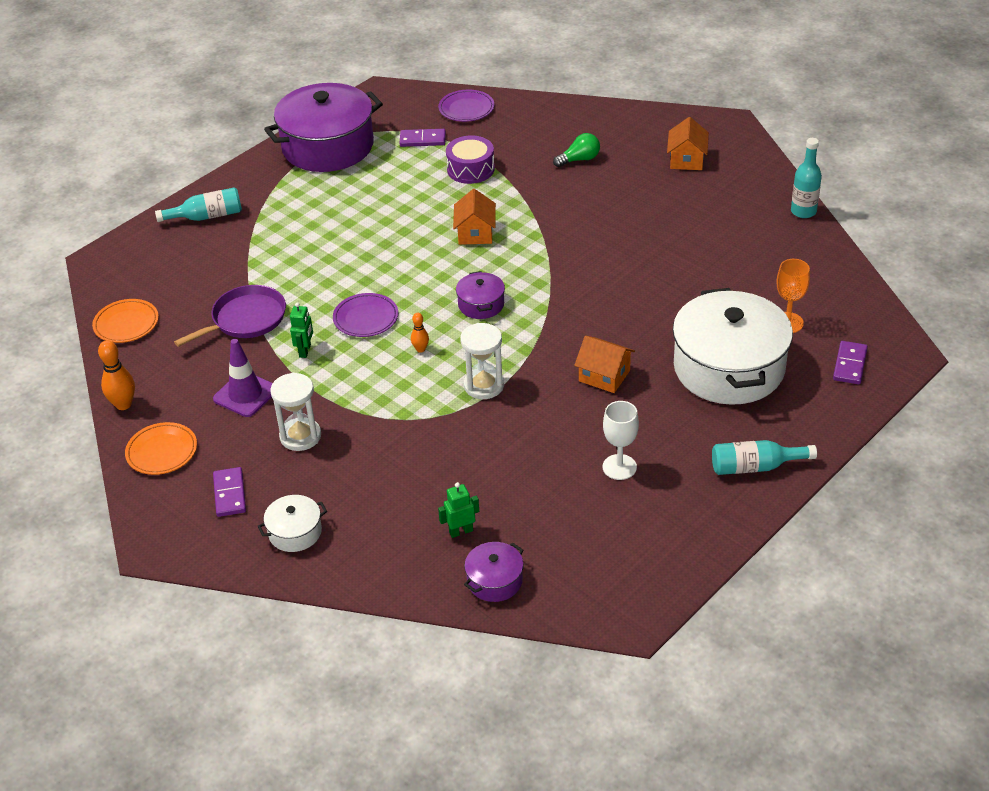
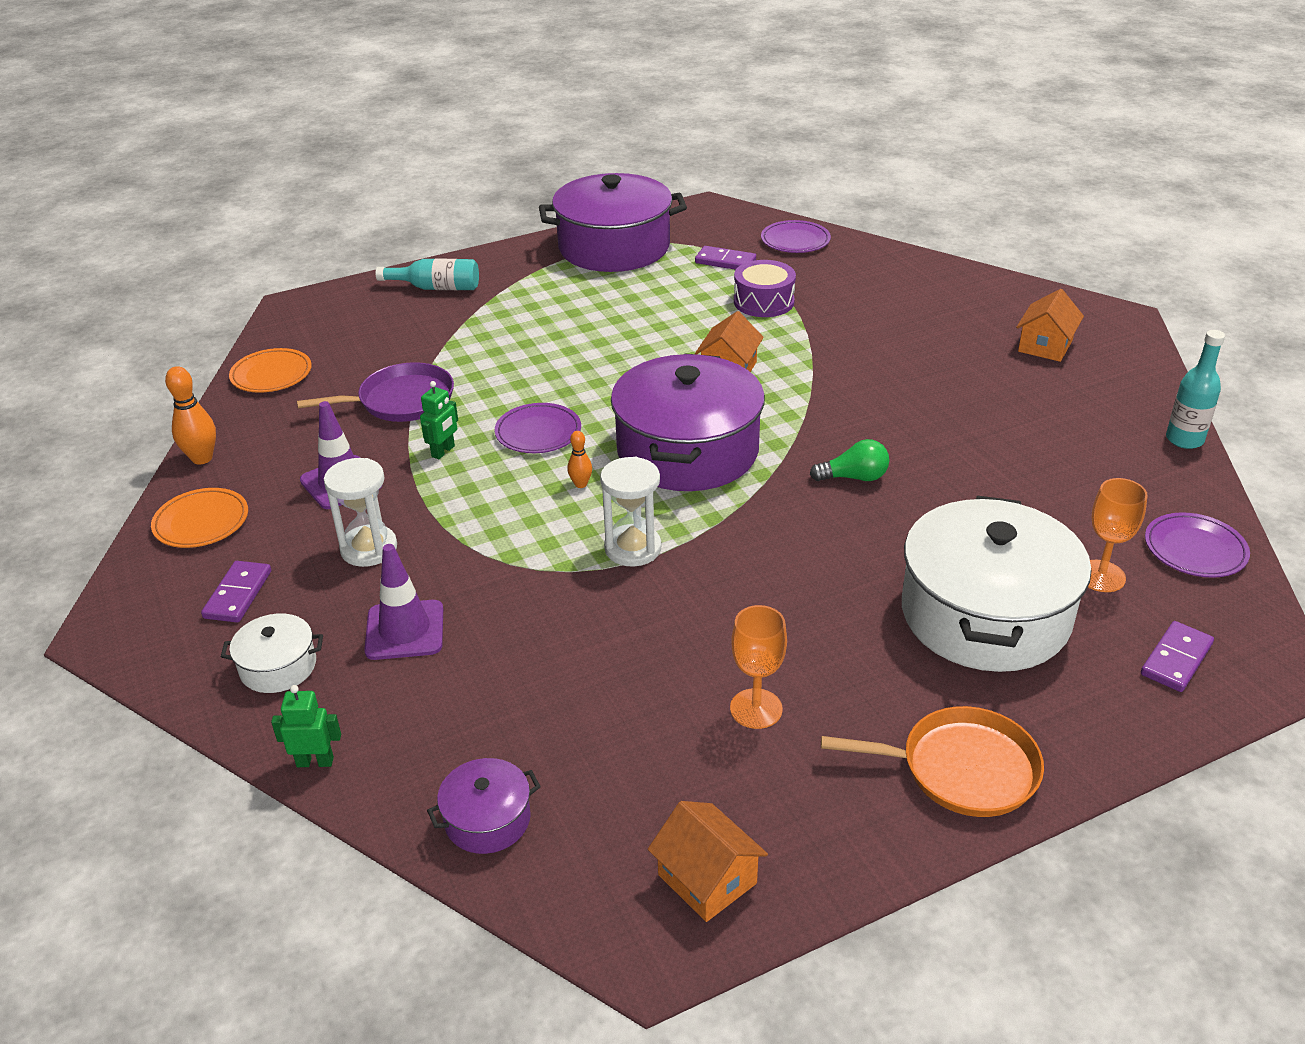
camera: 20 degrees right, 5 degrees down
(364, 484) = (405, 630): none -> purple traffic cone
(461, 531) = (485, 732): green robot -> green robot (315, 762)
(481, 304) = (687, 451): purple pot -> purple pot, size x2.26
(579, 159) = (904, 318): green light bulb -> green light bulb (854, 477)
(604, 376) = (800, 578): orange house -> orange house (707, 879)
(619, 467) = (756, 709): white goblet -> orange goblet
(755, 467) = (961, 769): turquoise bottle -> orange pan
(836, 289) = (1195, 549): none -> purple plate

